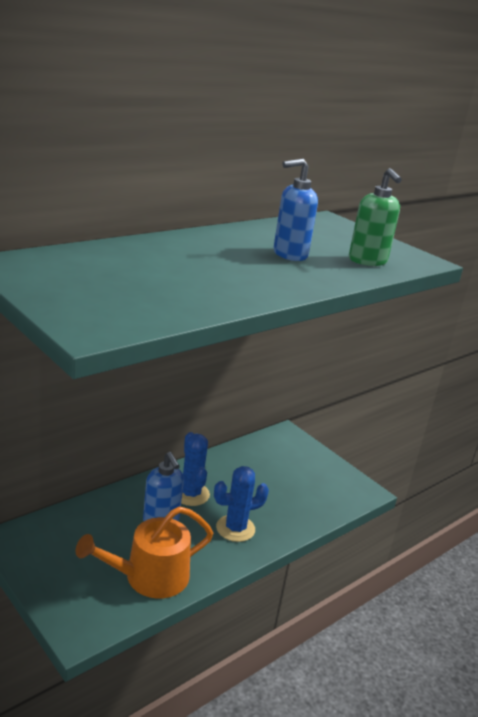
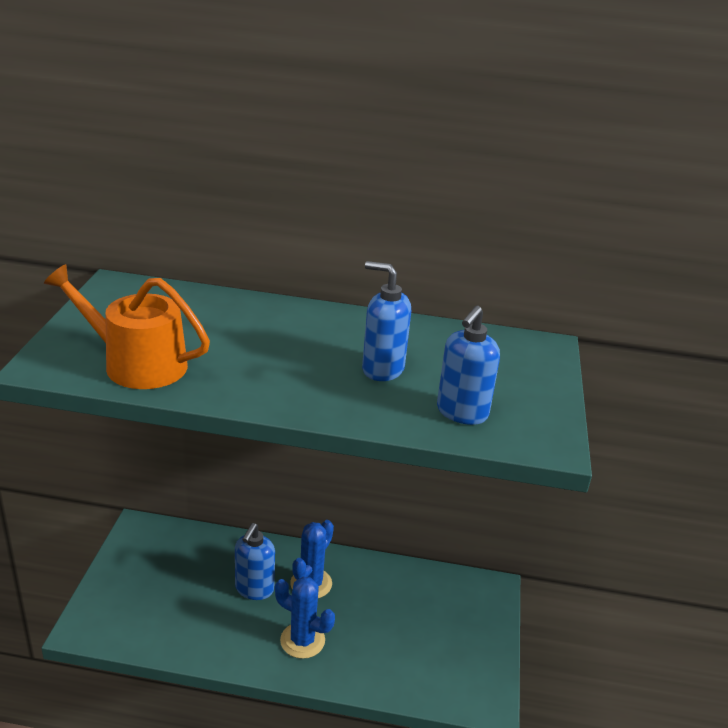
camera: 50 degrees right, 5 degrees up
(149, 577) = (180, 627): orange watering can -> orange watering can (136, 363)
(367, 261) = (461, 413): green soap dispenser -> blue soap dispenser

